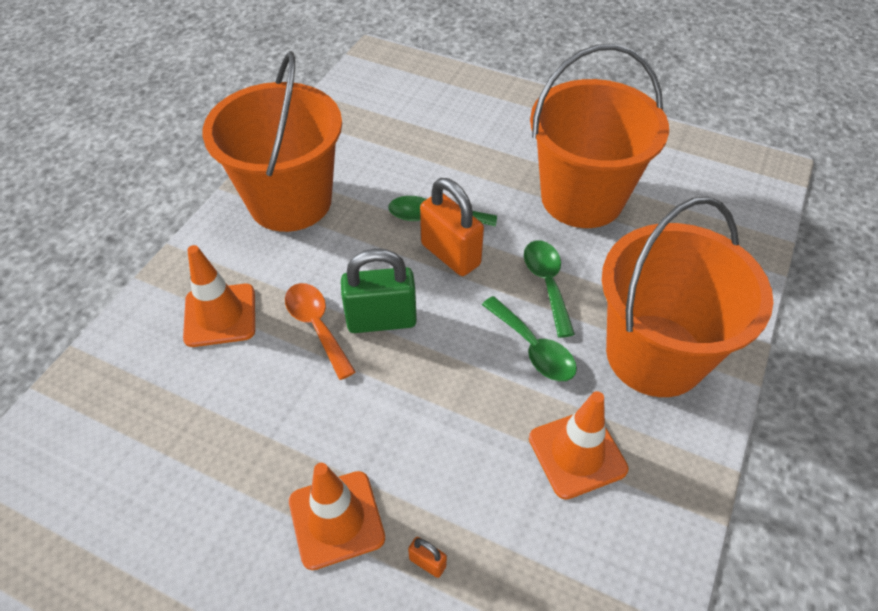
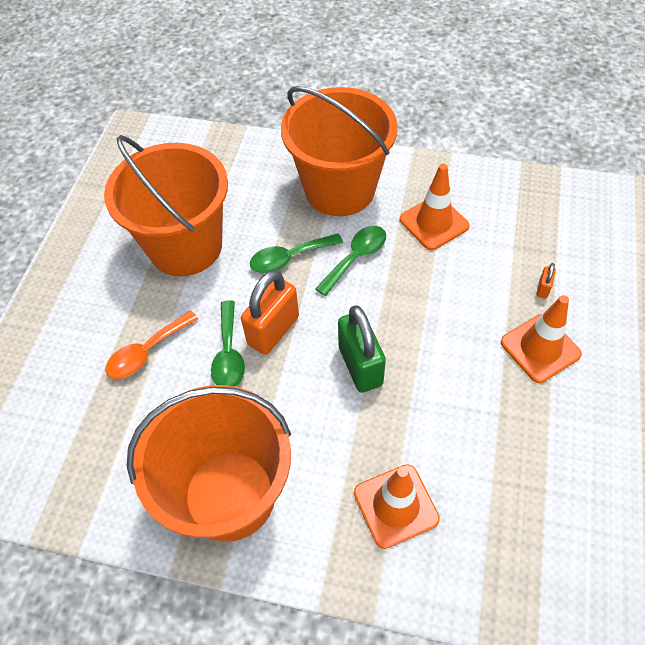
camera: 100 degrees left, 5 degrees up
(317, 326) = (382, 415): orange spoon -> orange spoon (147, 352)

